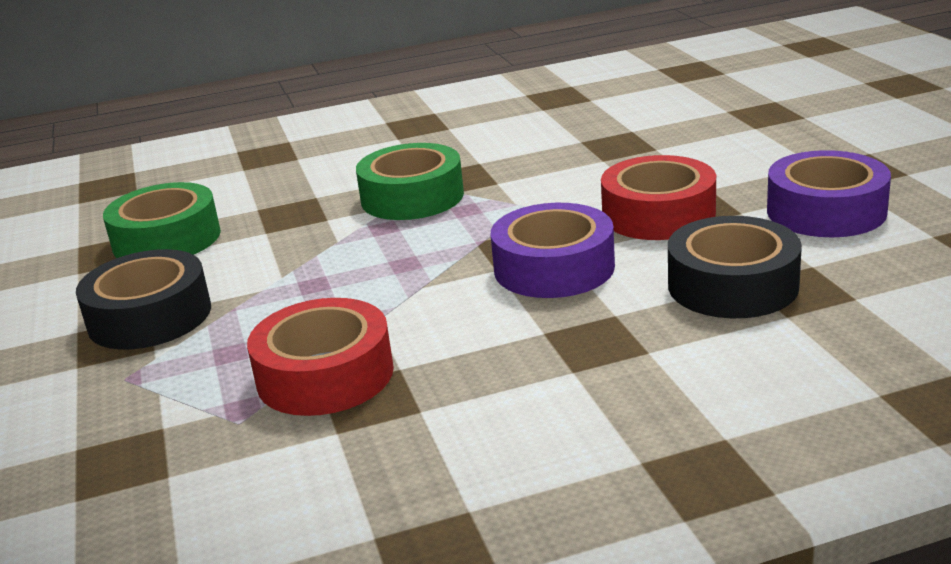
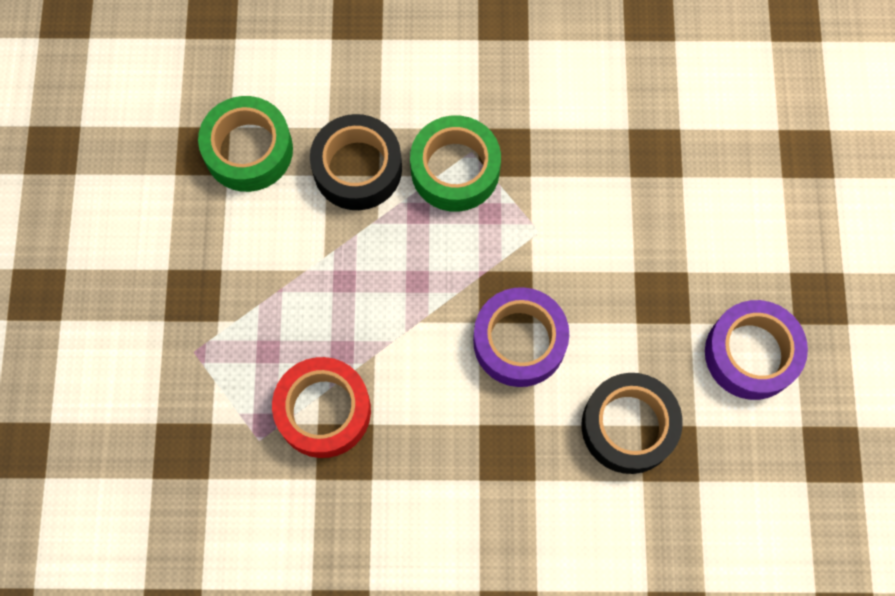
camera: 15 degrees right, 45 degrees up
(150, 316) = (220, 273): black tape -> black tape (357, 168)
(658, 214) = (628, 297): red tape -> none

